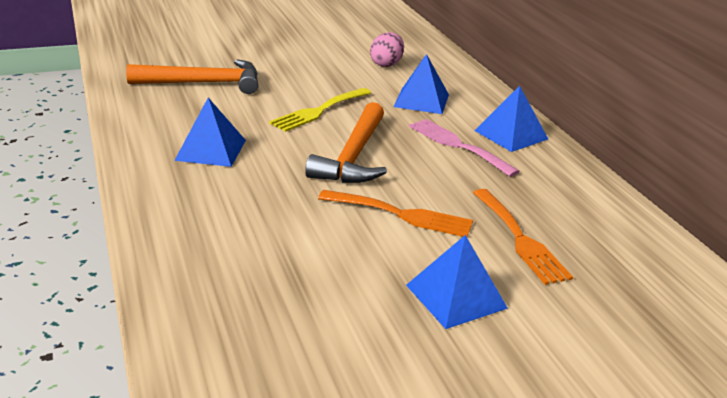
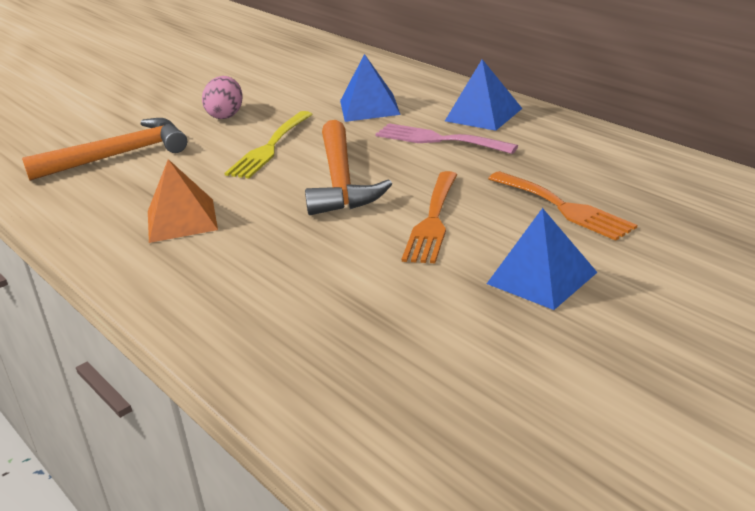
camera: 15 degrees left, 0 degrees up
(211, 150) = (182, 220): blue pyramid -> orange pyramid
(386, 64) = (305, 82): pink egg -> pink egg (226, 115)
(401, 214) = (433, 221): orange fork -> orange fork turned 105 degrees clockwise

